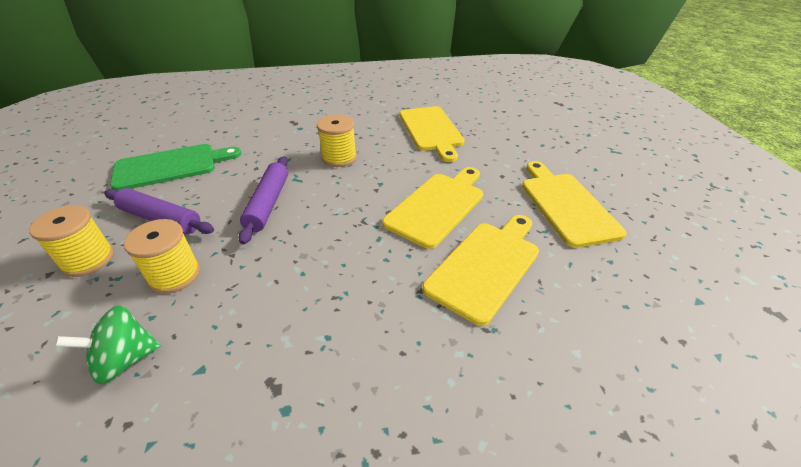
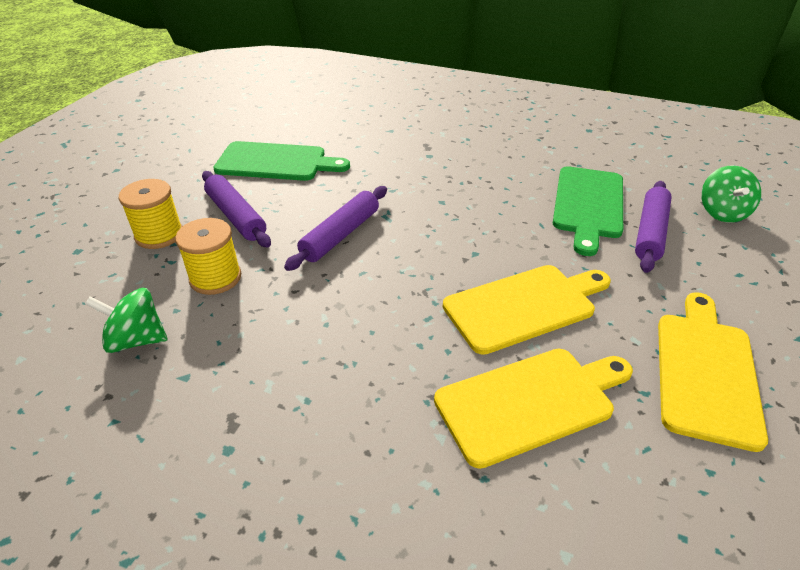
camera: 30 degrees right, 0 degrees up
(339, 158) = (449, 206): yellow spool -> none
(431, 130) = (588, 205): yellow cutting board -> green cutting board
(479, 136) = (650, 232): none -> purple rolling pin
(508, 113) = (722, 212): none -> green spinning top

